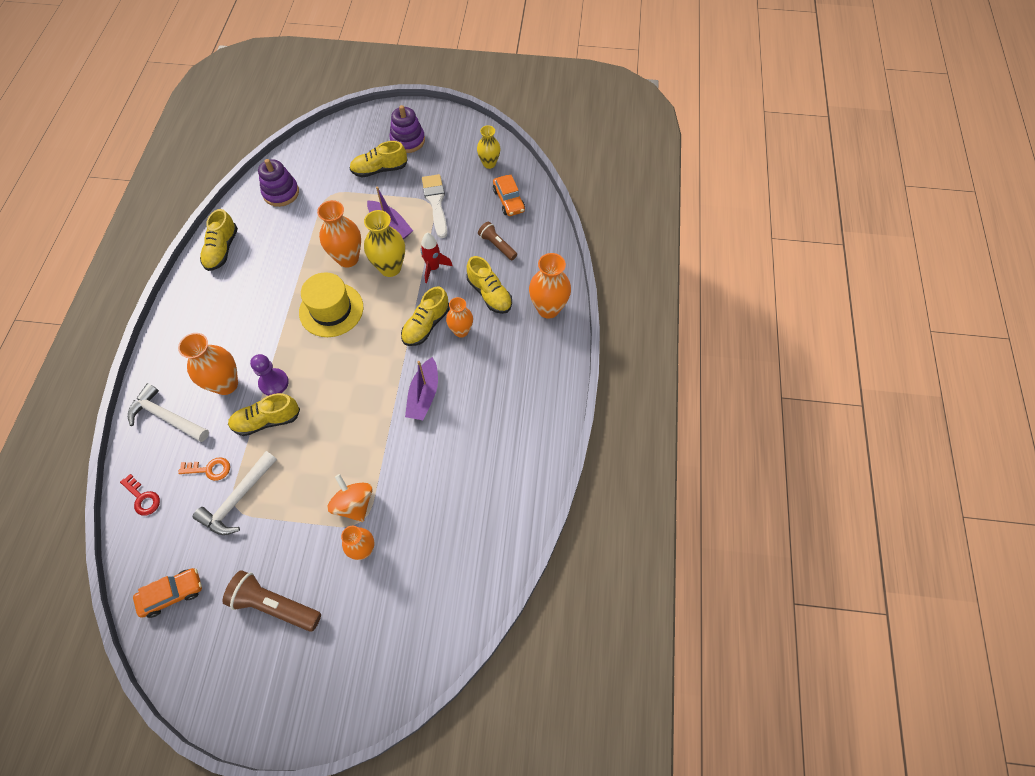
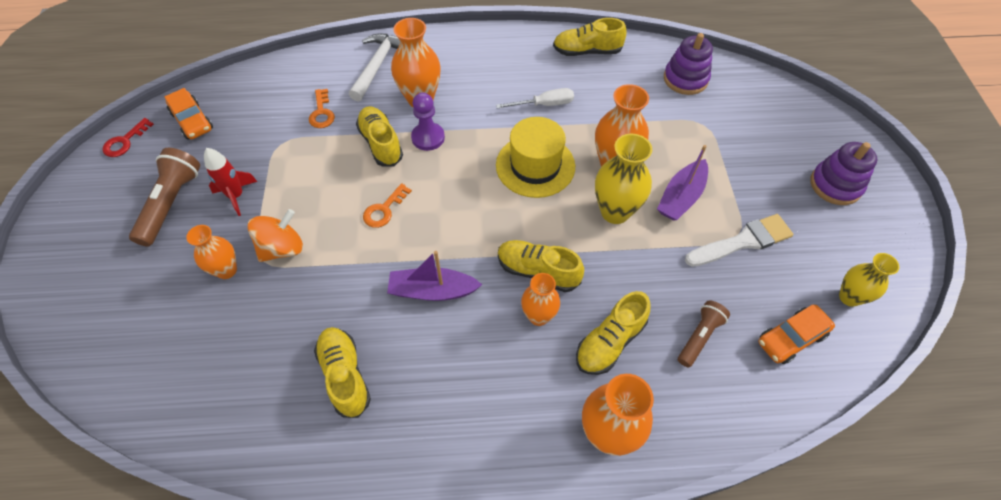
camera: 80 degrees right, 5 degrees down
(142, 498) = (290, 73): red key -> red key (125, 141)
(238, 499) = (289, 143): white hammer -> none
(270, 292) = (544, 104): none -> white screwdriver
(339, 423) = (384, 209): none -> orange key
(379, 169) = (768, 165): yellow shoe -> yellow shoe (345, 375)
(433, 268) = (631, 261): red rocket -> red rocket (236, 196)

